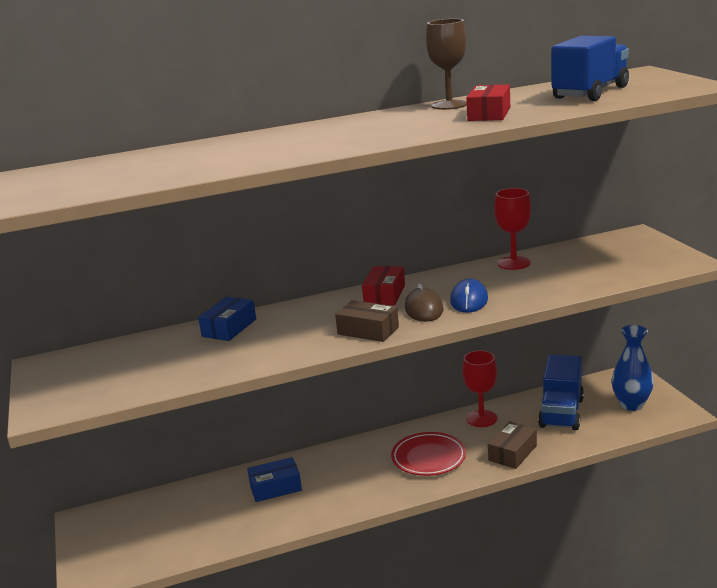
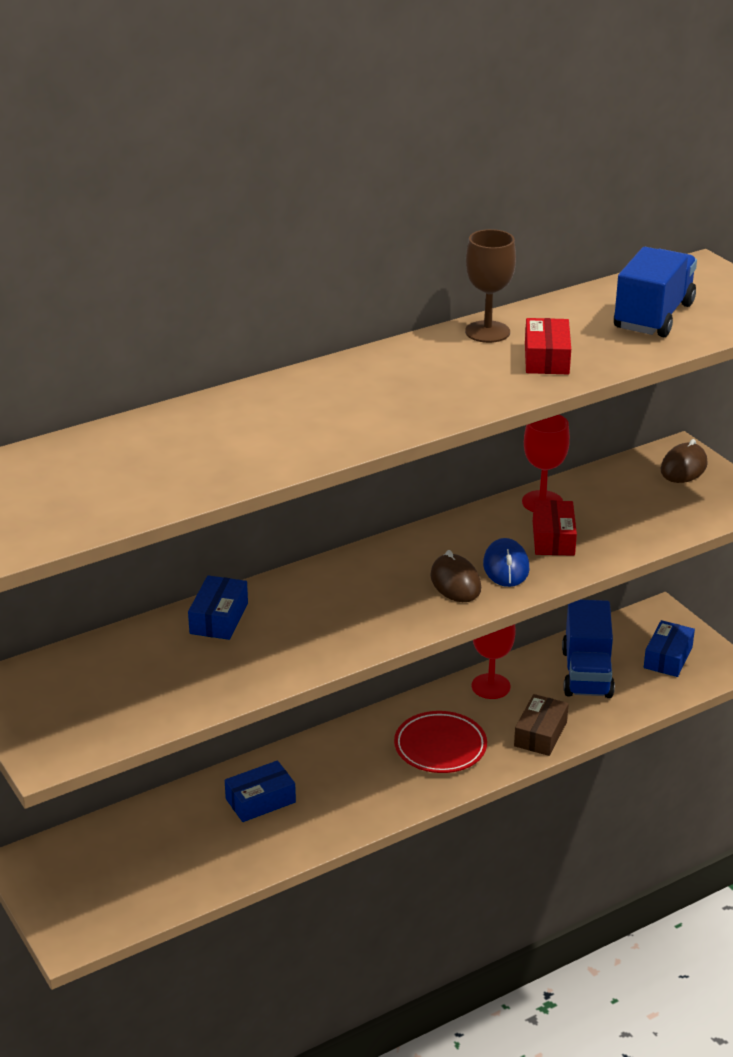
camera: 15 degrees left, 10 degrees up
(368, 331) = (399, 619): brown box -> none
(384, 295) = (397, 558): red box -> red box (553, 538)
(631, 404) = (668, 657): blue vase -> blue box
(637, 243) = (683, 467): none -> brown mouse

